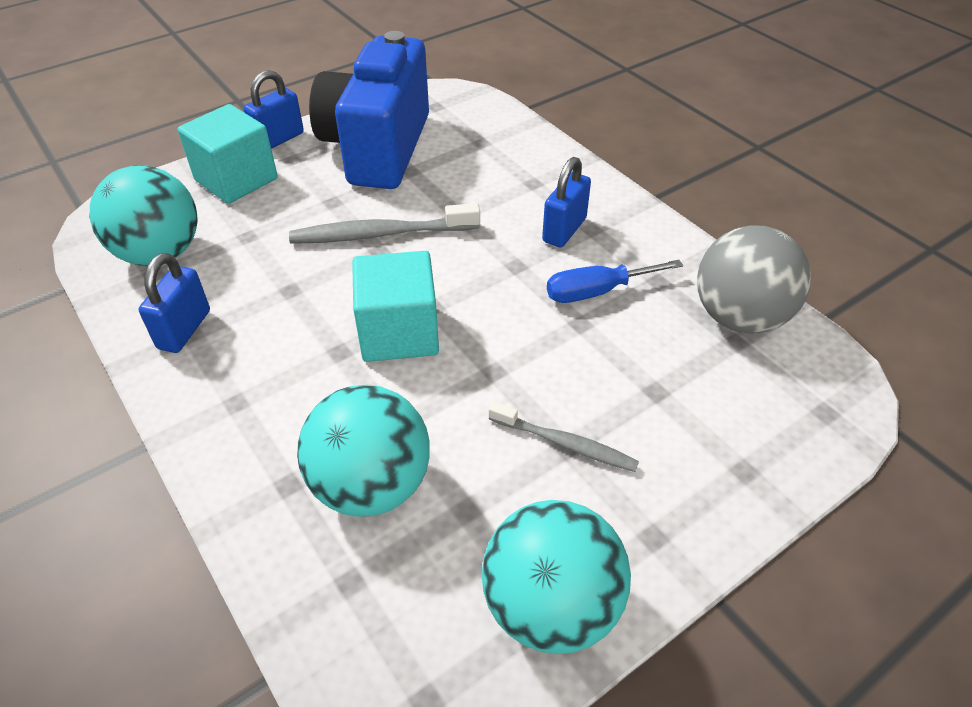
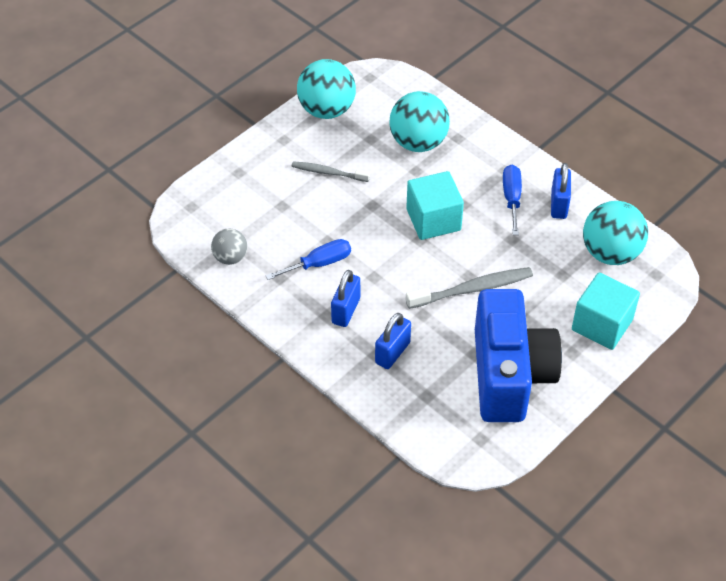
camera: 170 degrees right, 5 degrees up
(253, 349) = (512, 198): none -> blue screwdriver
(279, 139) = (595, 373): blue padlock -> blue padlock (392, 353)
(739, 317) = (230, 257): grey ball -> grey ball, size x0.57

